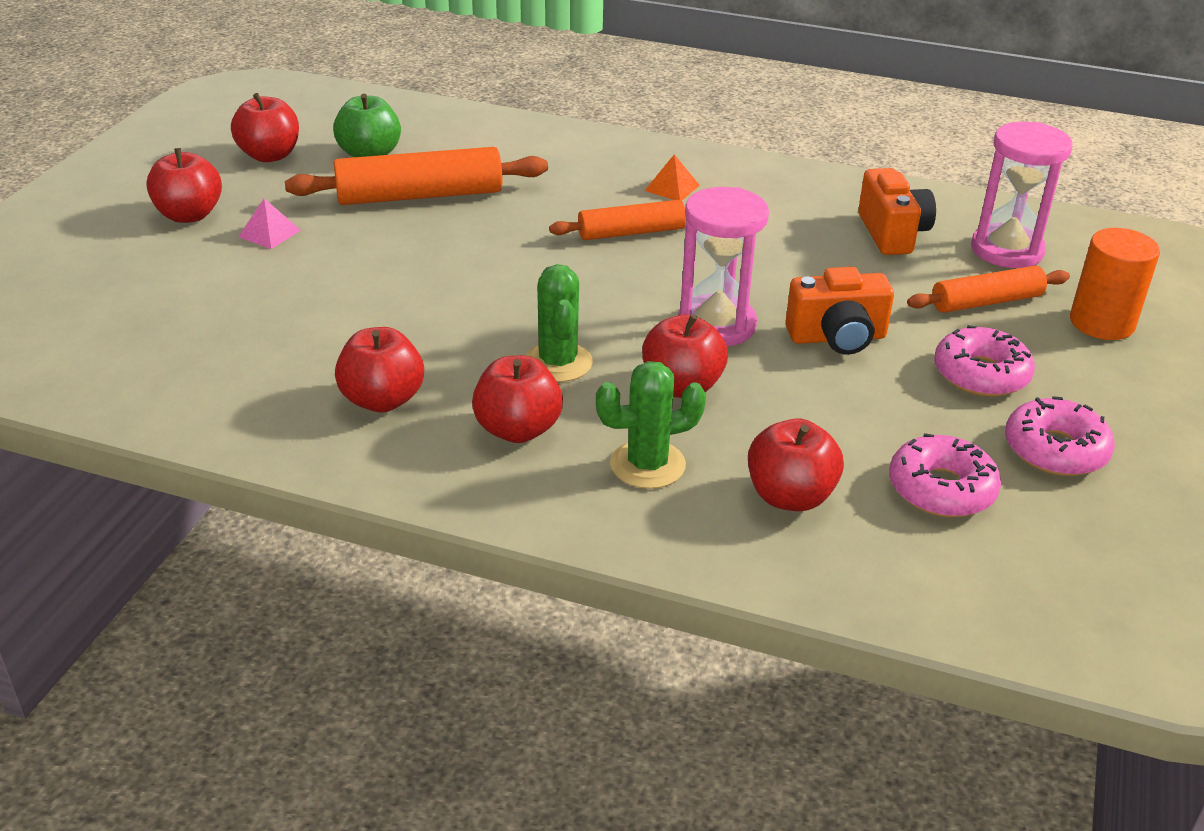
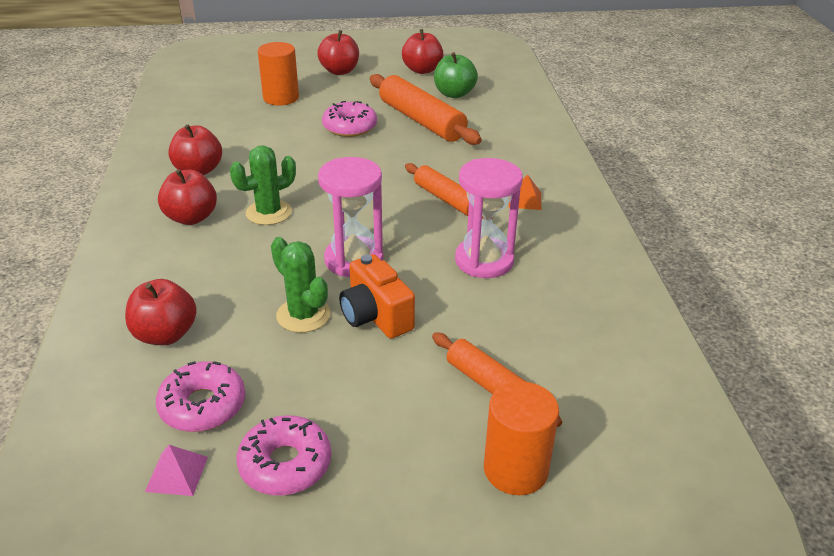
camera: 65 degrees right, 0 degrees up
(220, 282) = (281, 98): none -> orange cylinder
(269, 233) = (340, 94): pink pyramid -> pink pyramid (177, 473)
(647, 465) = (176, 270): green cactus -> green cactus (303, 315)
(682, 387) = (269, 263): red apple -> none
(892, 233) = (559, 314): orange camera -> none
(981, 374) = (373, 402): pink donut -> pink donut (350, 127)
(1007, 250) = (595, 386): pink hourglass -> pink hourglass (484, 261)

